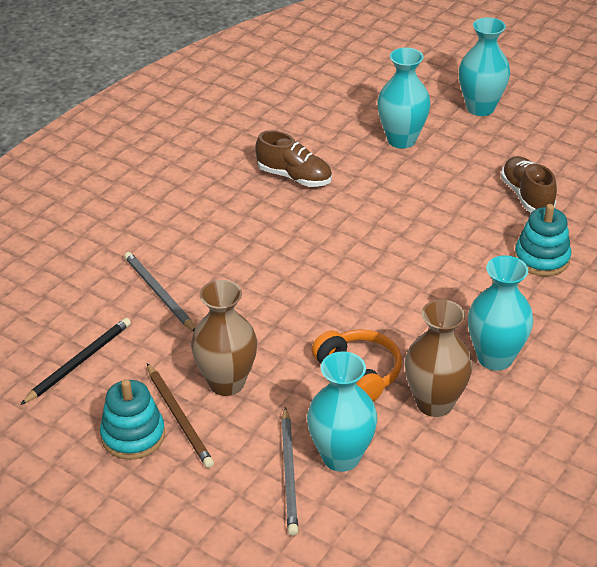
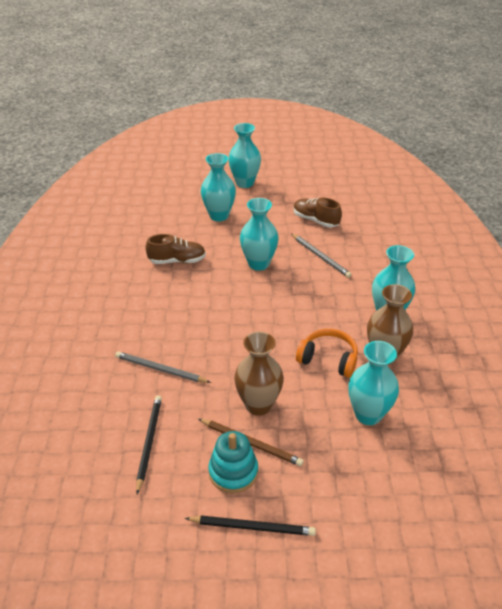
camera: 35 degrees left, 0 degrees up
(101, 497) = (252, 527): none -> black pencil
(289, 473) = (350, 441): grey pencil -> grey pencil (320, 257)
(391, 222) = (258, 264): none -> turquoise vase
(541, 258) = (356, 250): turquoise stacking toy -> none

